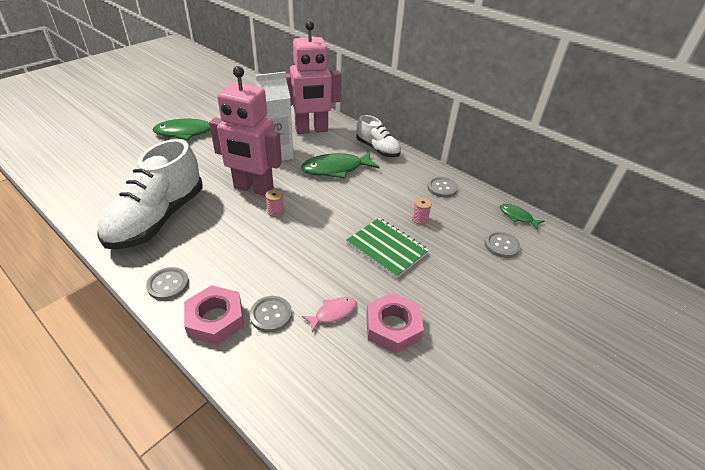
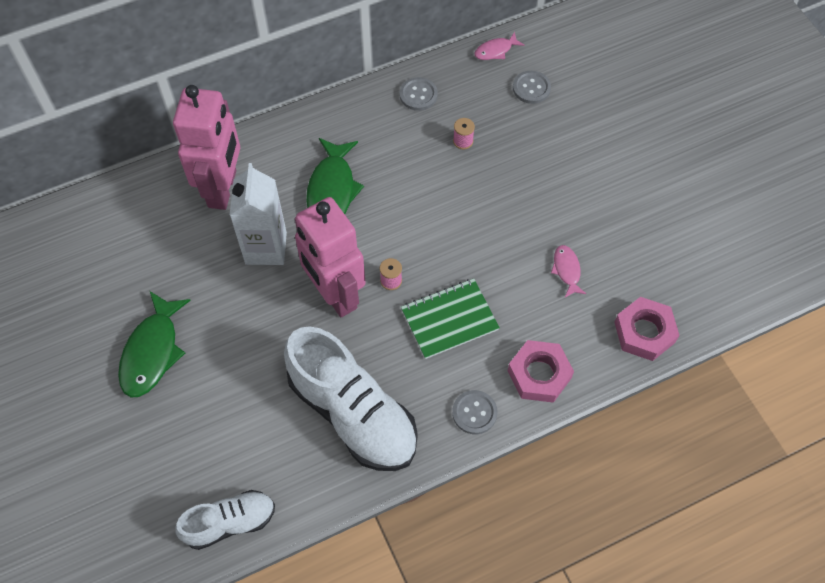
camera: 65 degrees left, 20 degrees up
(253, 189) = (335, 294): pink robot -> pink robot turned 105 degrees clockwise
(271, 315) = (550, 324): grey button -> none
(377, 149) = (308, 127): white shoe -> white shoe (230, 523)
(386, 248) = (497, 191): green notebook -> green notebook (449, 320)
(393, 327) = (599, 227): pink nut -> pink nut (644, 332)
(517, 217) = (495, 50): green fish -> pink fish

